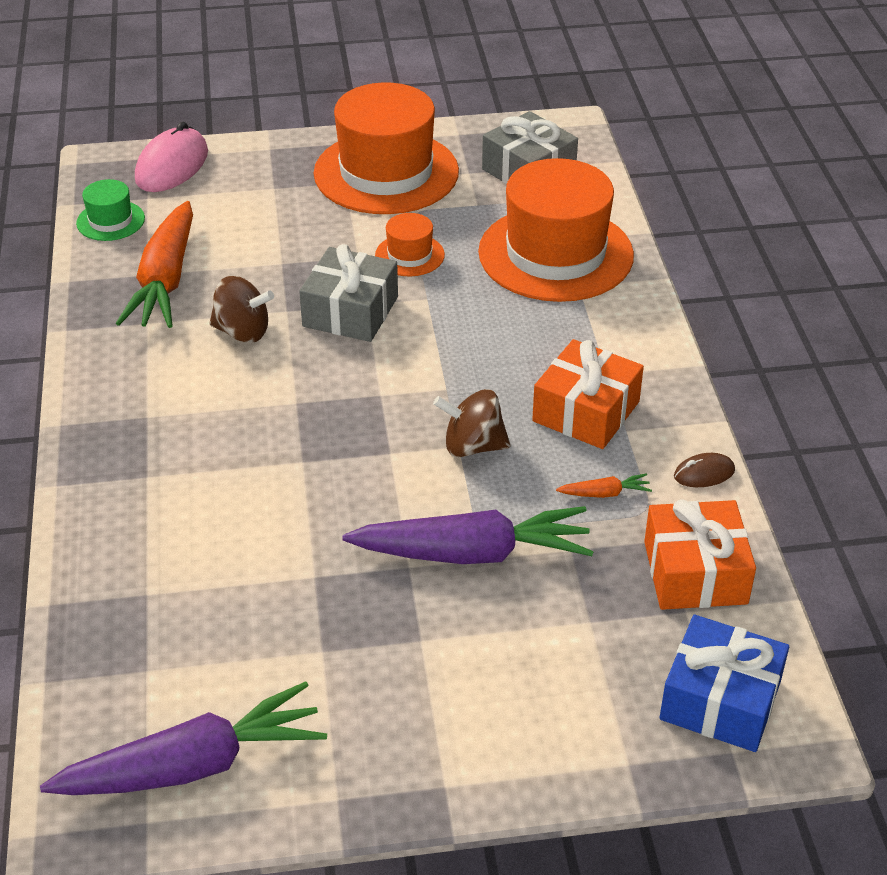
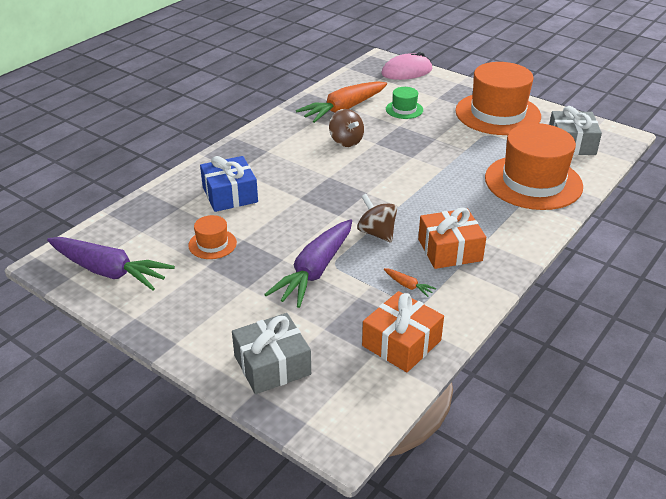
camera: 45 degrees right, 5 degrees down
(110, 221) = (354, 80): green hat -> green hat (404, 109)
(350, 311) = (401, 156): grey gift -> grey gift (272, 365)
(409, 255) = (460, 149): orange hat -> orange hat (212, 244)
(472, 553) = (315, 271): purple carrot -> purple carrot turned 75 degrees clockwise
(704, 473) = (469, 308): brown mouse -> none
(720, 700) = (333, 399): blue gift -> blue gift (230, 194)

